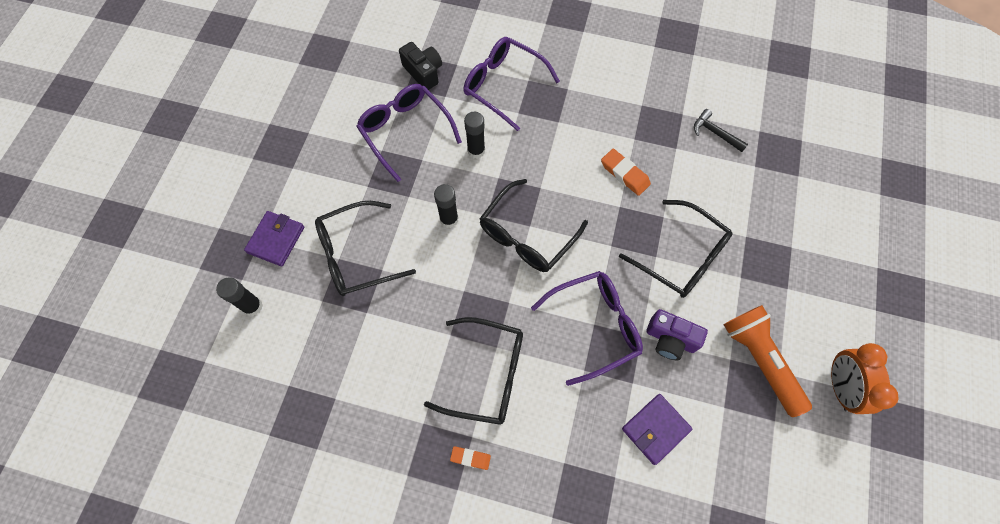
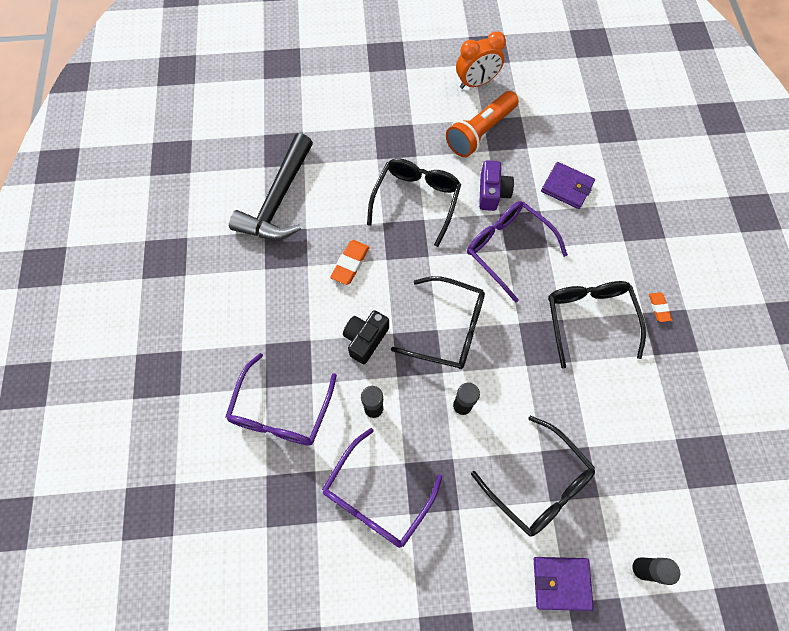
camera: 110 degrees left, 0 degrees up
(423, 72) = (289, 510): black camera -> black camera (365, 339)
(715, 133) = (278, 200): black hammer -> black hammer, size x2.23

